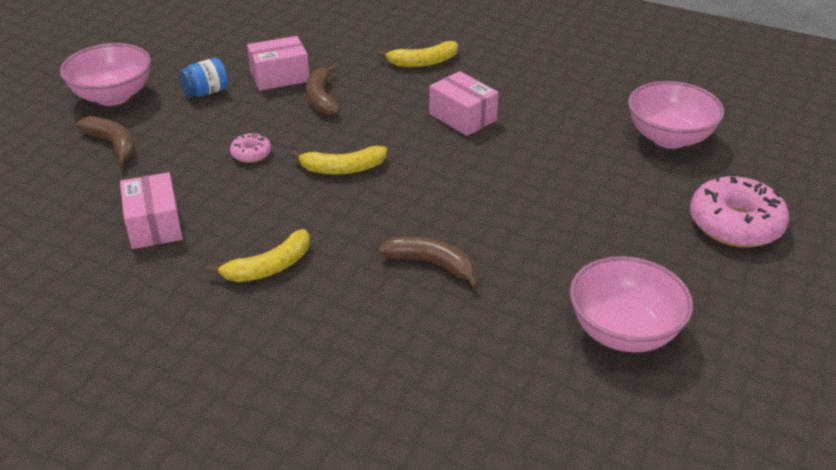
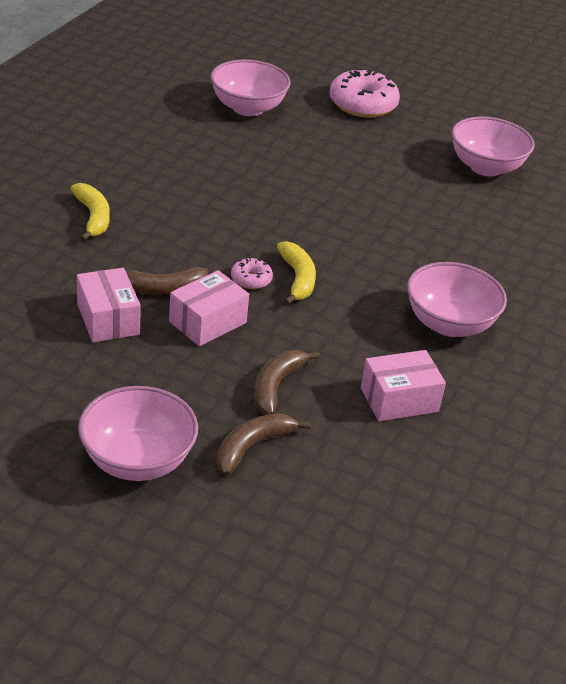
camera: 95 degrees left, 0 degrees up
(206, 92) = (137, 377): blue jar -> none
(251, 154) = (272, 338): pink donut -> pink donut (251, 279)
(269, 267) = (449, 324): yellow banana -> pink bowl
(431, 264) = (429, 239): brown banana -> brown banana (276, 386)
(462, 117) = (208, 203): pink box -> pink box (207, 322)

